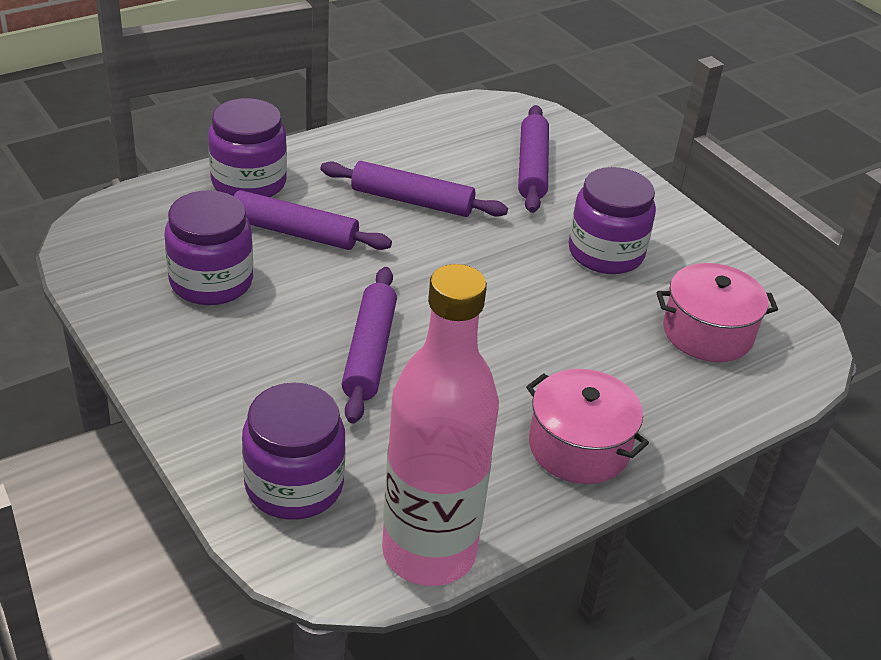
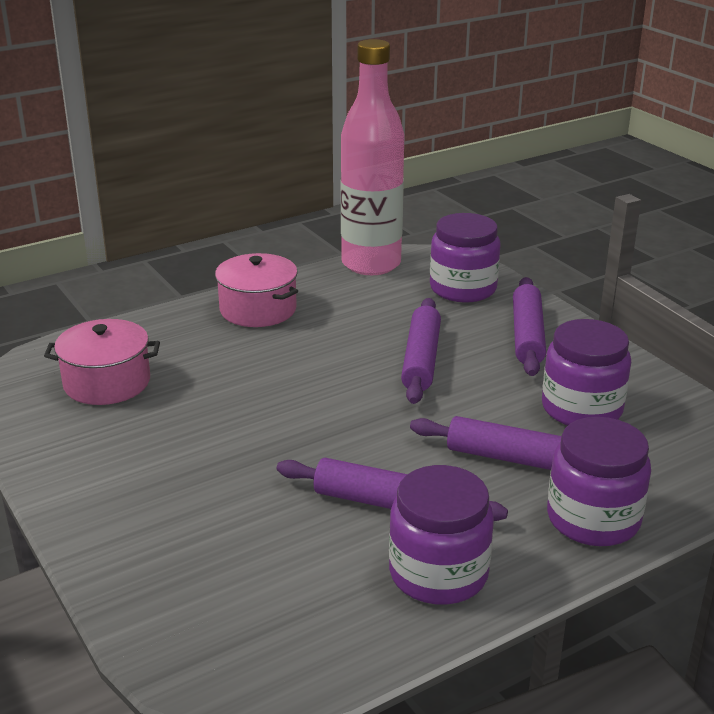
camera: 175 degrees left, 10 degrees down
(532, 168) = (224, 561): purple rolling pin -> purple rolling pin (527, 335)
(605, 253) = (172, 451): purple jar -> purple jar (438, 573)

